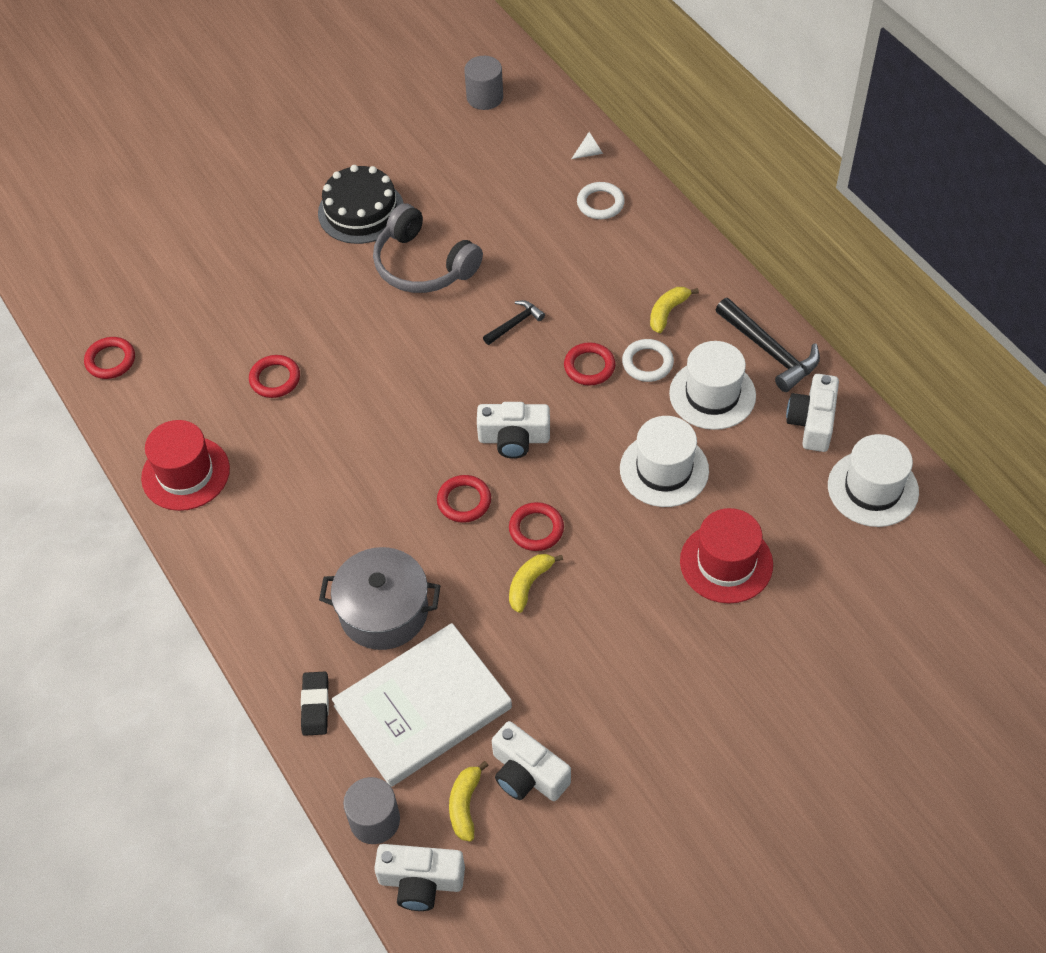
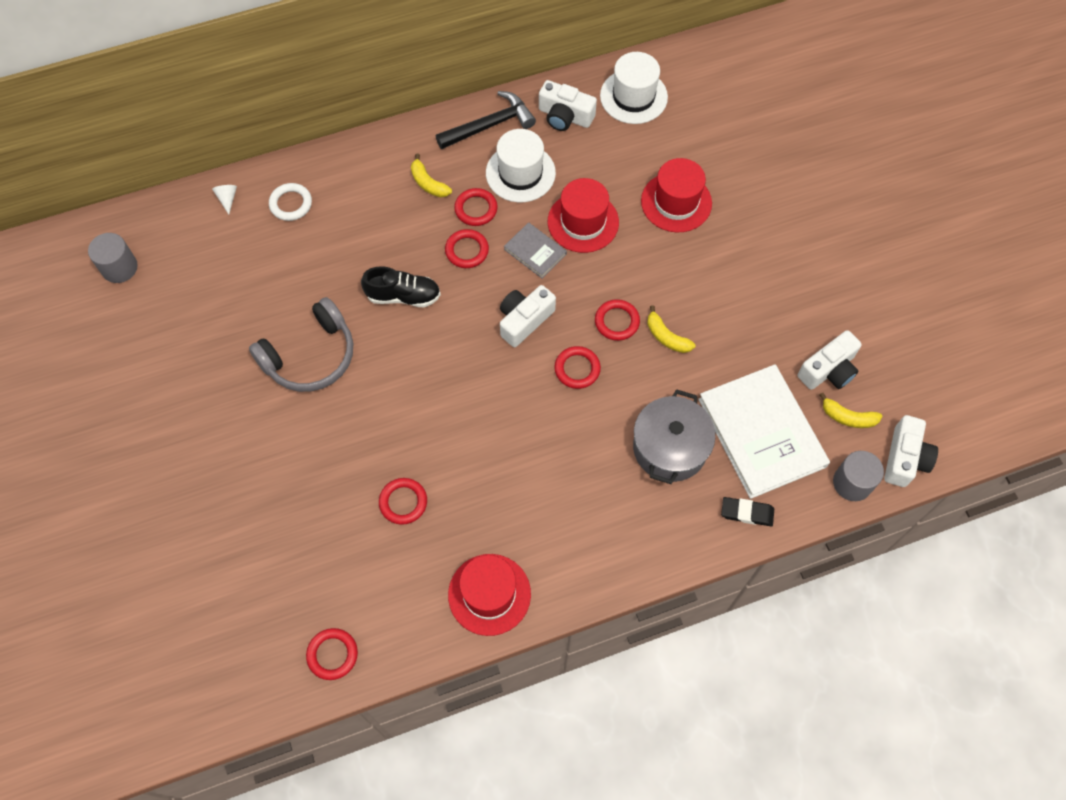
camera: 80 degrees left, 10 degrees up
(361, 211) = (223, 398): black cake -> none
(514, 438) = (524, 320): white camera -> white camera turned 150 degrees counterclockwise
(515, 324) = (403, 296): black hammer -> black shoe
(608, 430) = (535, 252): none -> grey book
(647, 363) = (476, 209): white ring -> red ring
(664, 470) = (583, 222): white hat -> red hat

